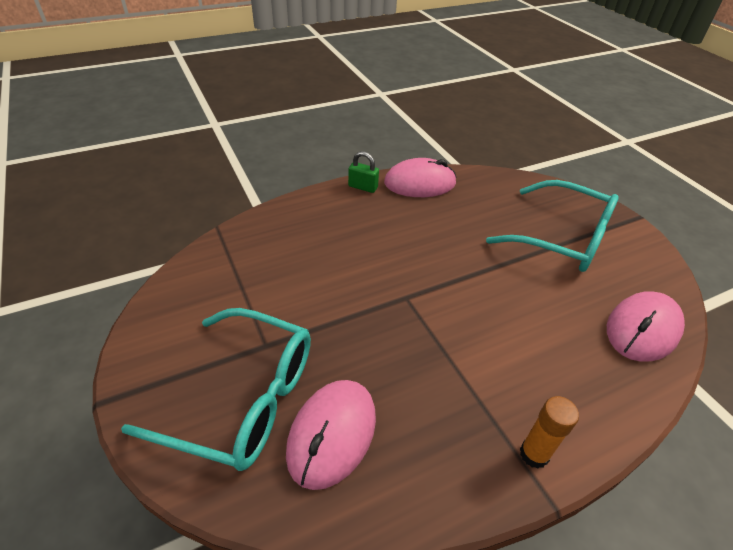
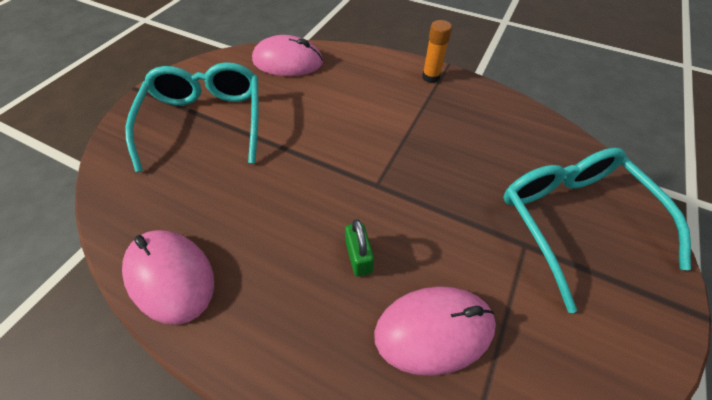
camera: 125 degrees left, 10 degrees up
(332, 434) = (526, 157): pink mouse -> pink mouse (434, 330)
(363, 187) = (223, 340): green padlock -> green padlock (359, 257)

